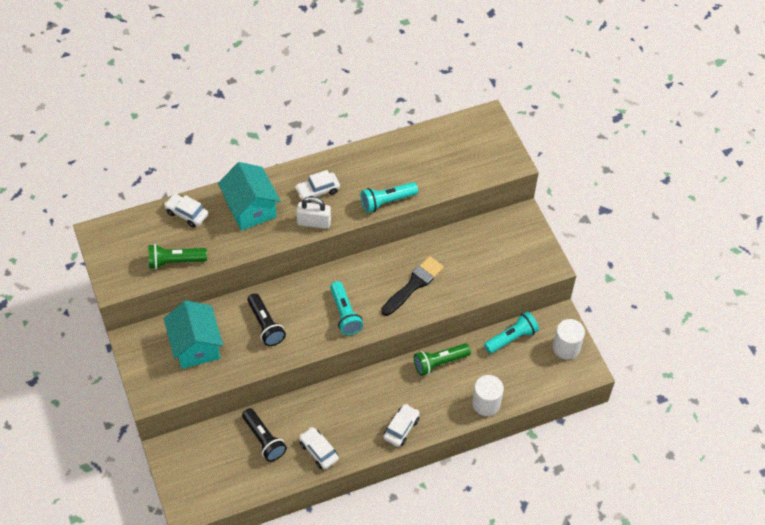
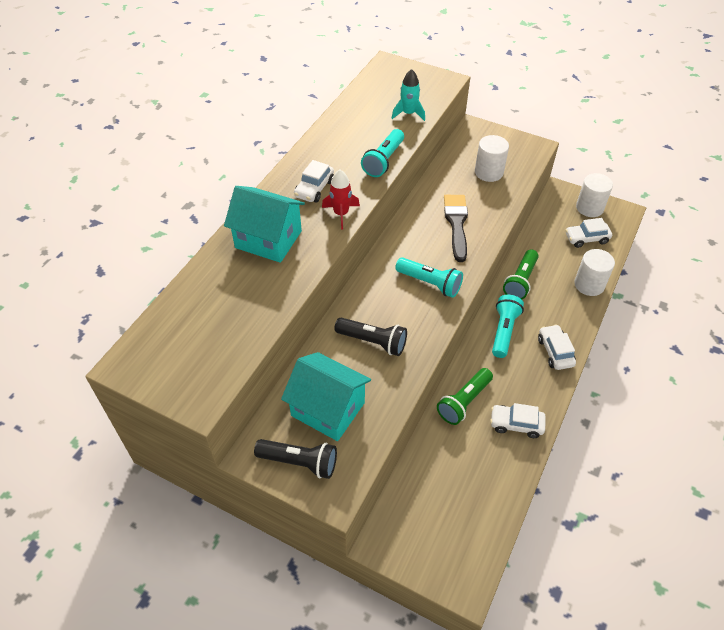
camera: 40 degrees left, 5 degrees down
(175, 261) = (244, 333): green flashlight -> green flashlight (464, 402)
(187, 214) = (208, 283): white car -> white car (586, 238)
(264, 439) = (459, 454): black flashlight -> black flashlight (299, 462)
(314, 222) = (341, 214): white padlock -> red rocket
(450, 174) = (408, 113): none -> turquoise rocket
(487, 261) = (488, 172): none -> white cylinder
(511, 338) = (547, 227): turquoise flashlight -> turquoise flashlight (503, 331)

